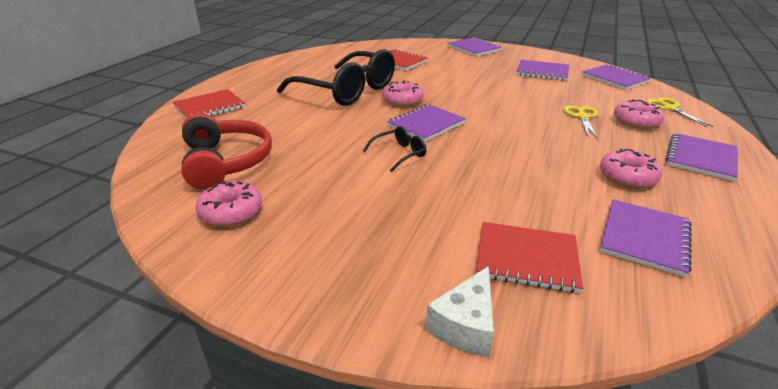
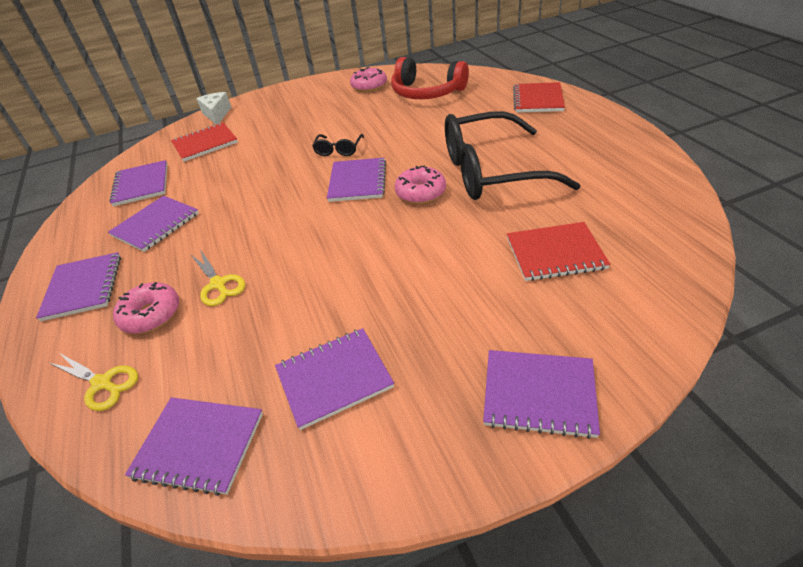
camera: 140 degrees right, 10 degrees up
(627, 177) = (155, 225): pink donut -> purple notebook

